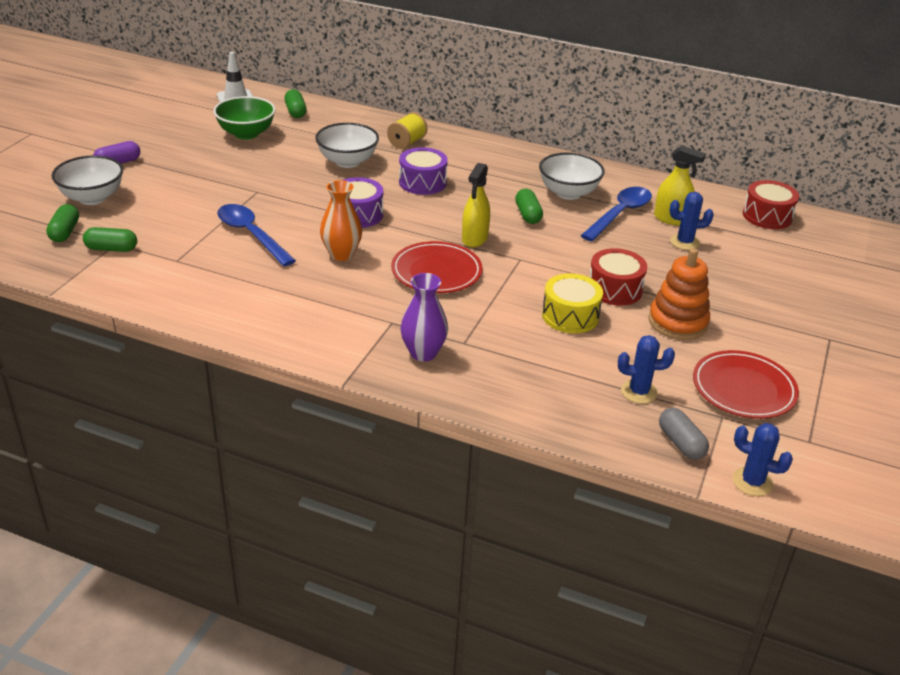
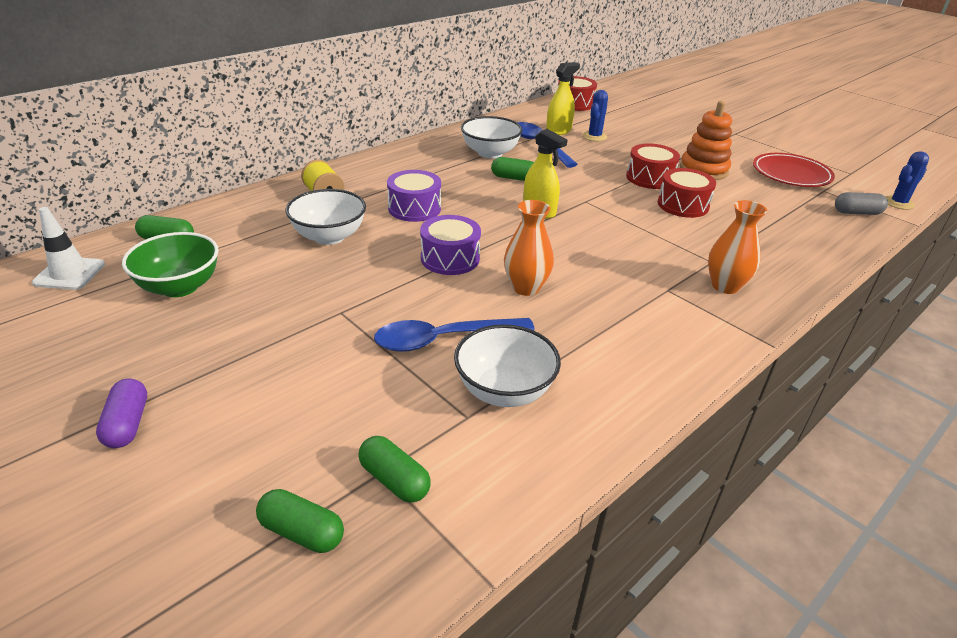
camera: 65 degrees left, 0 degrees up
(92, 198) = (215, 476): white bowl -> white bowl (504, 391)
(111, 249) = (394, 480): green capsule -> green capsule turned 75 degrees counterclockwise
(423, 353) = (725, 286): purple vase -> orange vase
(436, 272) = (587, 244): red plate -> none
(570, 316) = (683, 205): yellow drum -> red drum
(639, 392) = (793, 209): blue cactus -> none

